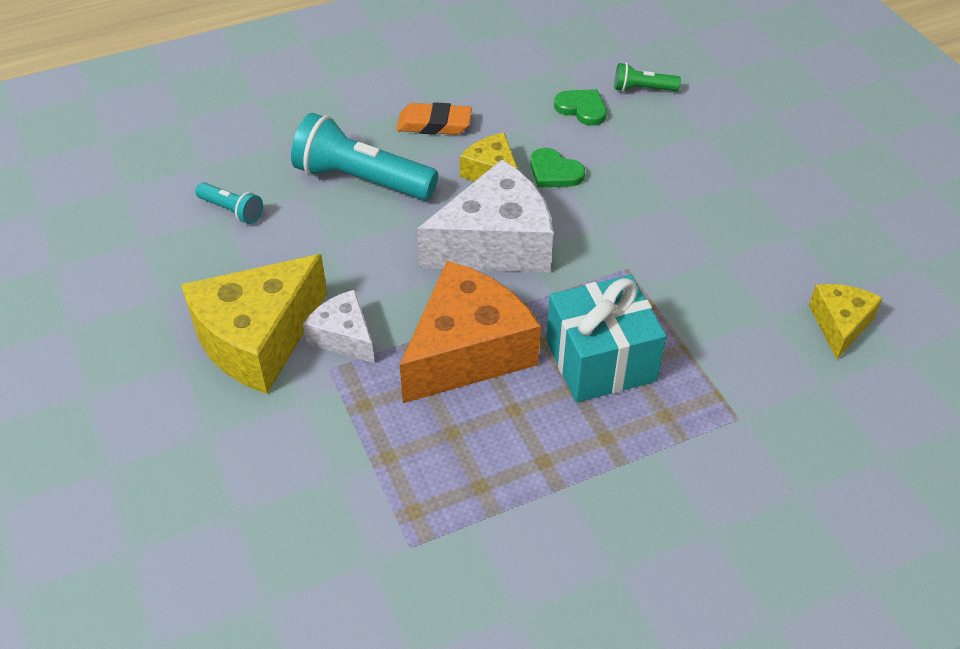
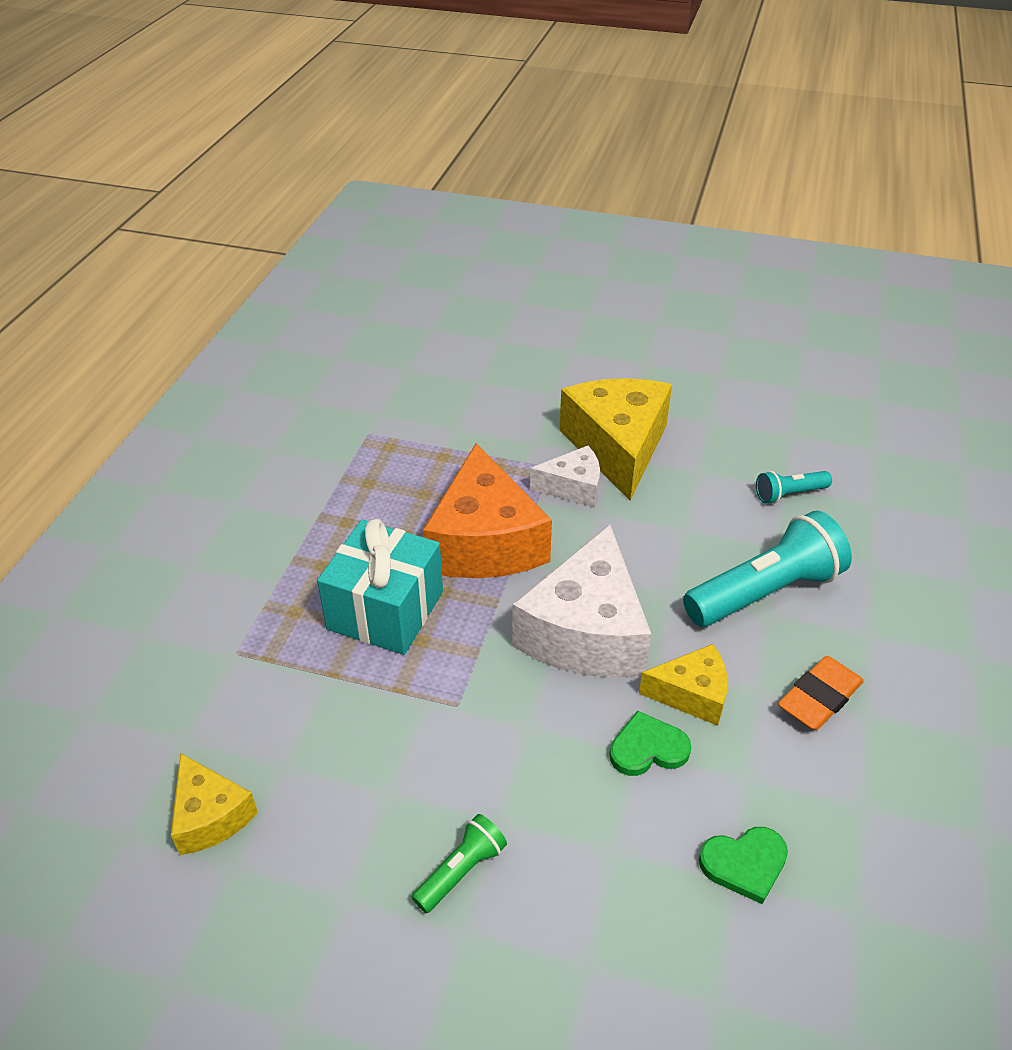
camera: 130 degrees right, 5 degrees down
(642, 89) = (736, 975): green flashlight -> green flashlight (461, 871)

